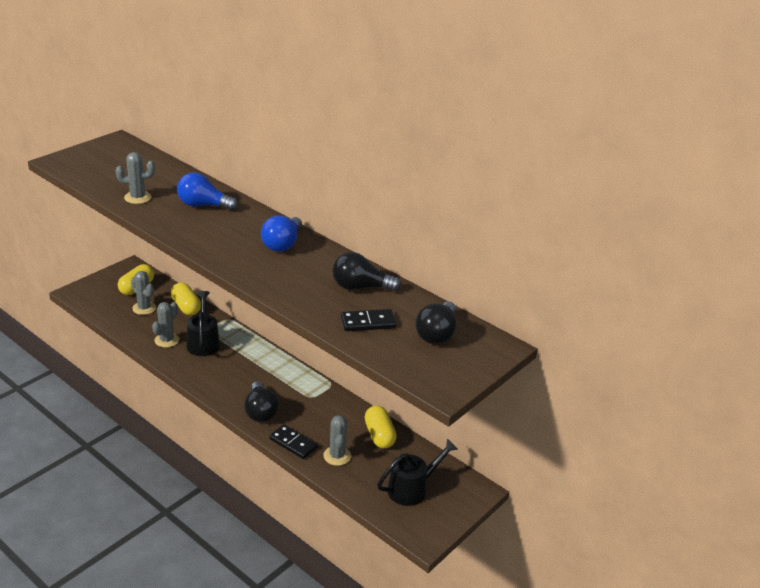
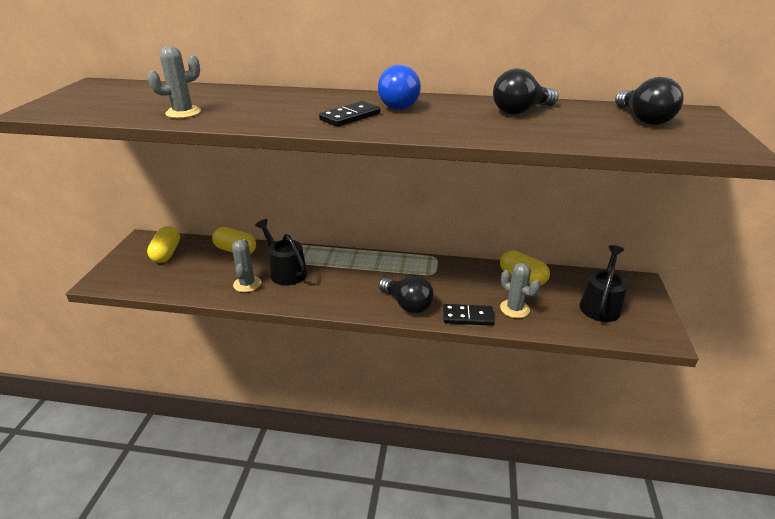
camera: 30 degrees left, 0 degrees up
(144, 308) = (193, 267): grey cactus -> none
(203, 205) = (267, 101): blue light bulb -> none
(368, 322) = (579, 129): black domino -> black domino (350, 117)

